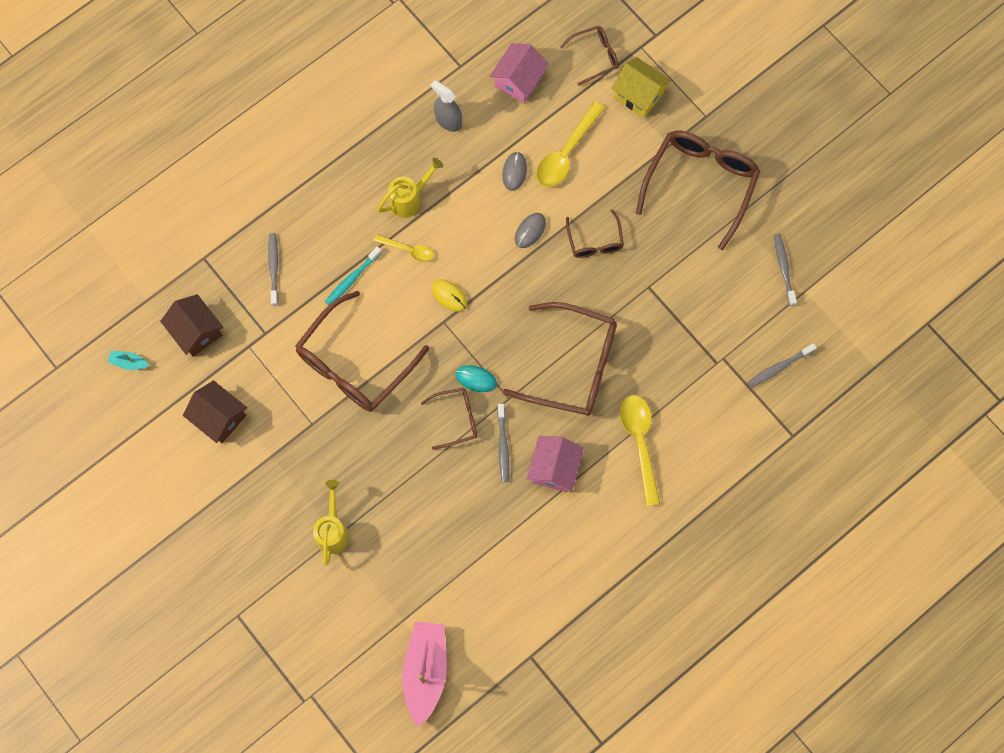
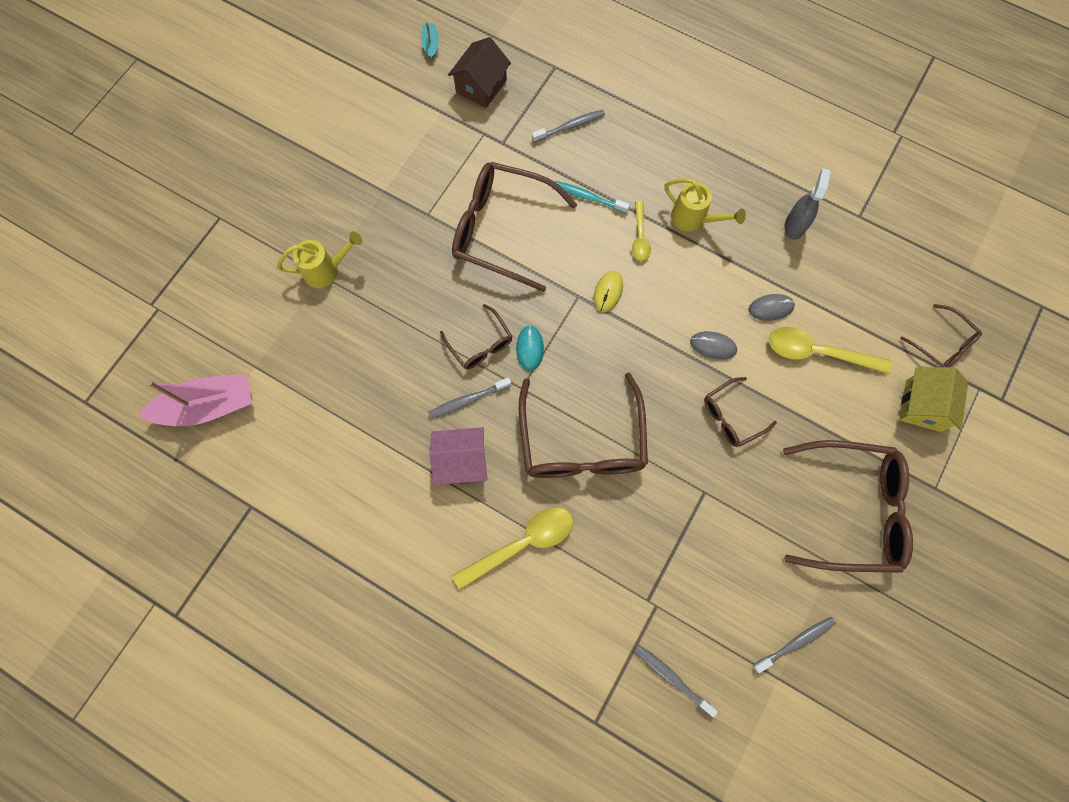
camera: 70 degrees right, 0 degrees up
(219, 417) = (405, 134): brown house -> none
(519, 81) = (873, 277): pink house -> none

